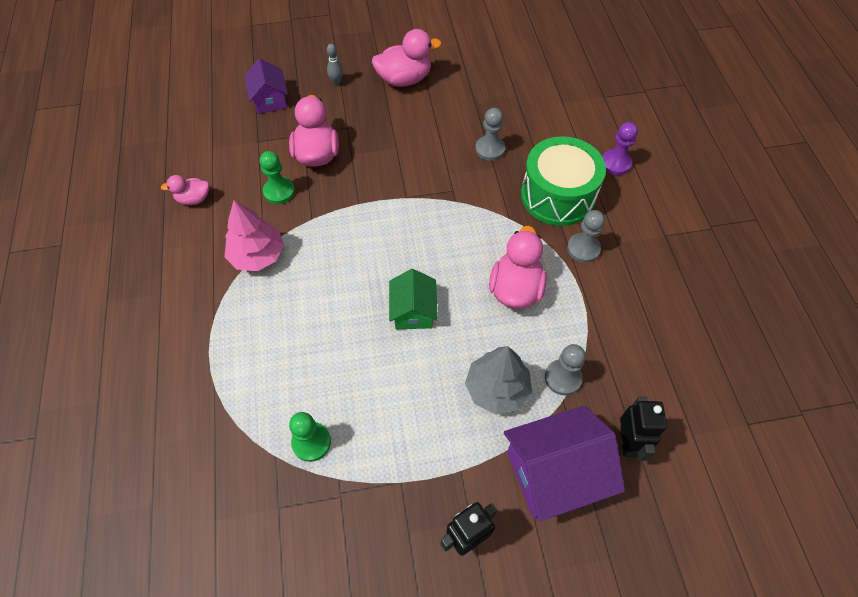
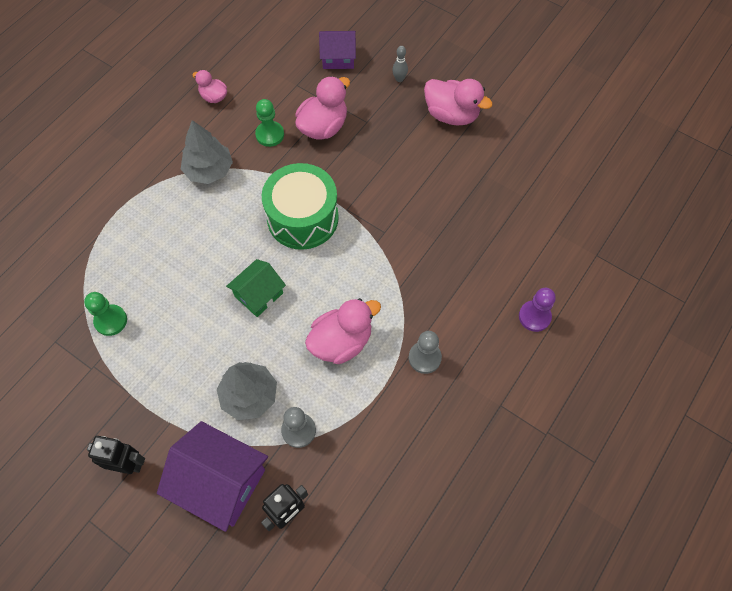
camera: 45 degrees right, 5 degrees up
(257, 255) = (209, 170): pink tree -> grey tree
(270, 99) = (338, 58): purple house -> purple house turned 60 degrees clockwise
(490, 149) = (449, 223): grey pawn -> none
(557, 196) = (456, 302): green drum -> green drum (302, 218)

